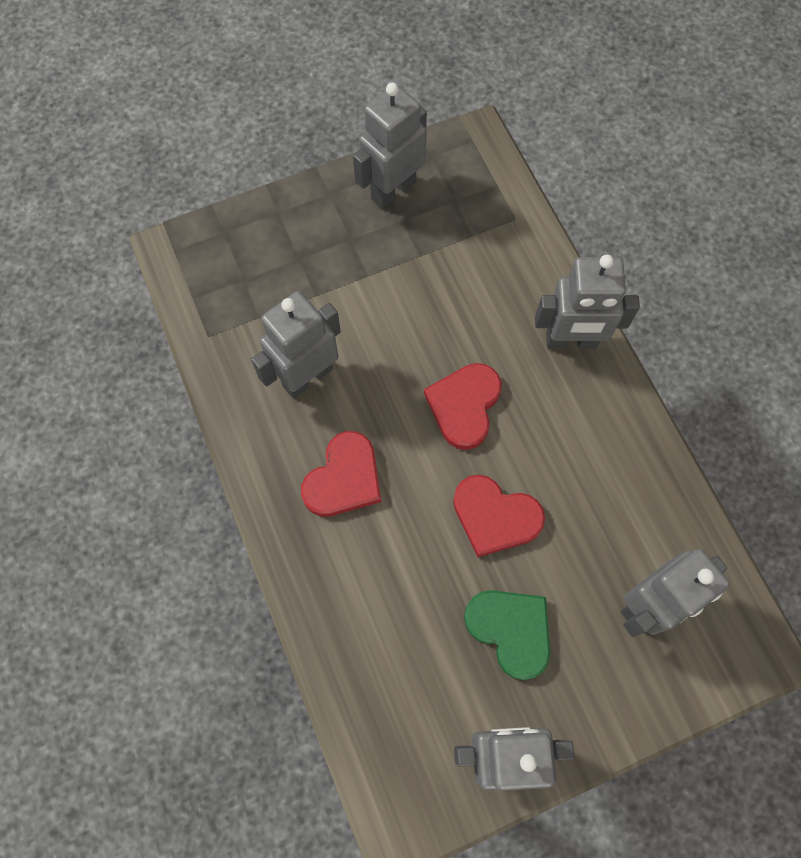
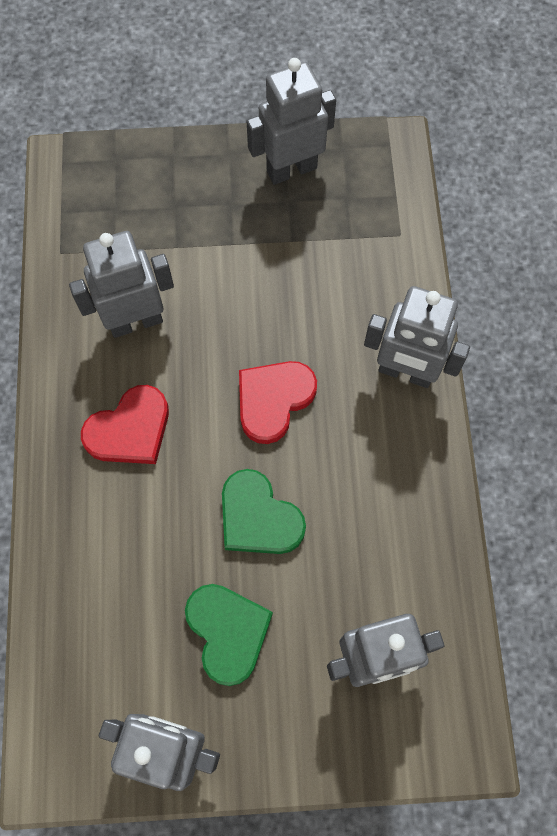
camera: 20 degrees right, 0 degrees up
(495, 517) = (258, 517): red heart -> green heart

